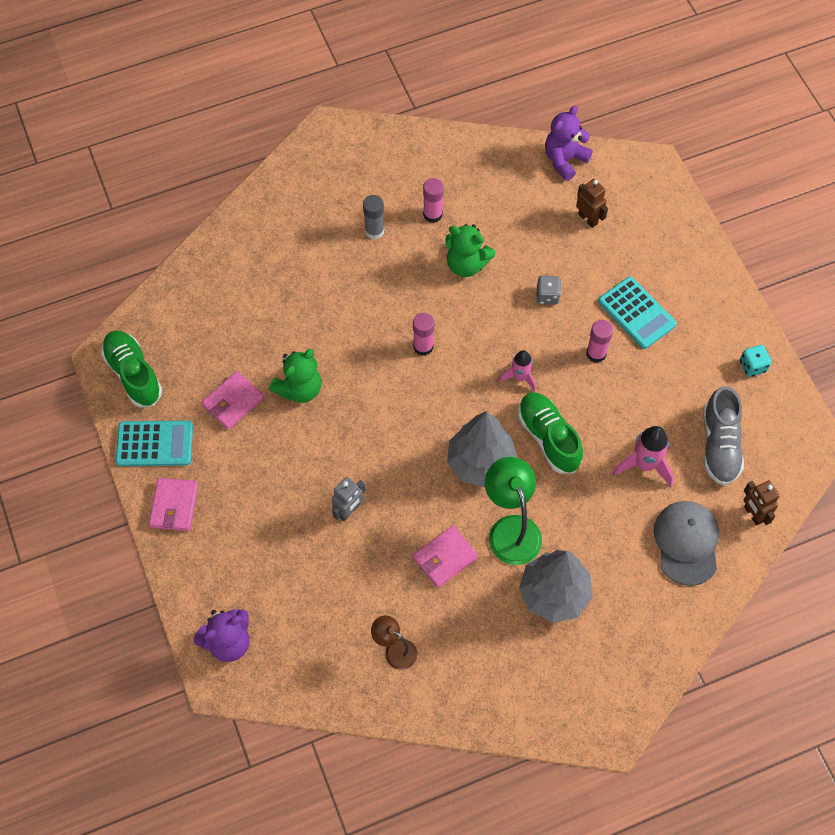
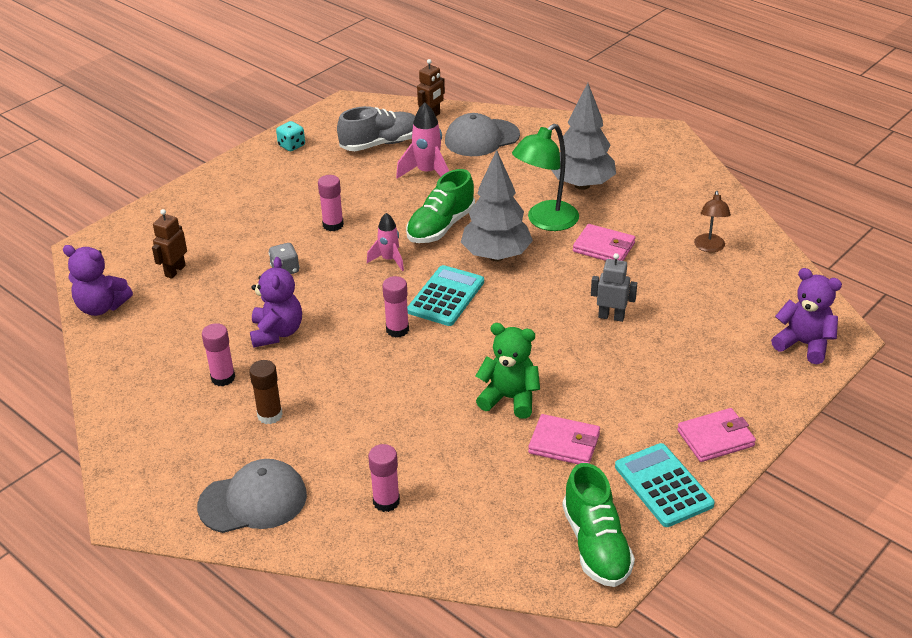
camera: 115 degrees left, 25 degrees down
(133, 374) = (596, 545): green shoe -> green shoe turned 45 degrees counterclockwise
(248, 270) = (386, 501): none -> pink glue stick
(297, 197) = (253, 501): none -> grey cap
(374, 231) = (270, 415): grey glue stick -> brown glue stick
(466, 264) = (277, 332): green teddy bear -> purple teddy bear
(636, 313) = (273, 214): turquoise calculator -> turquoise calculator (446, 296)

